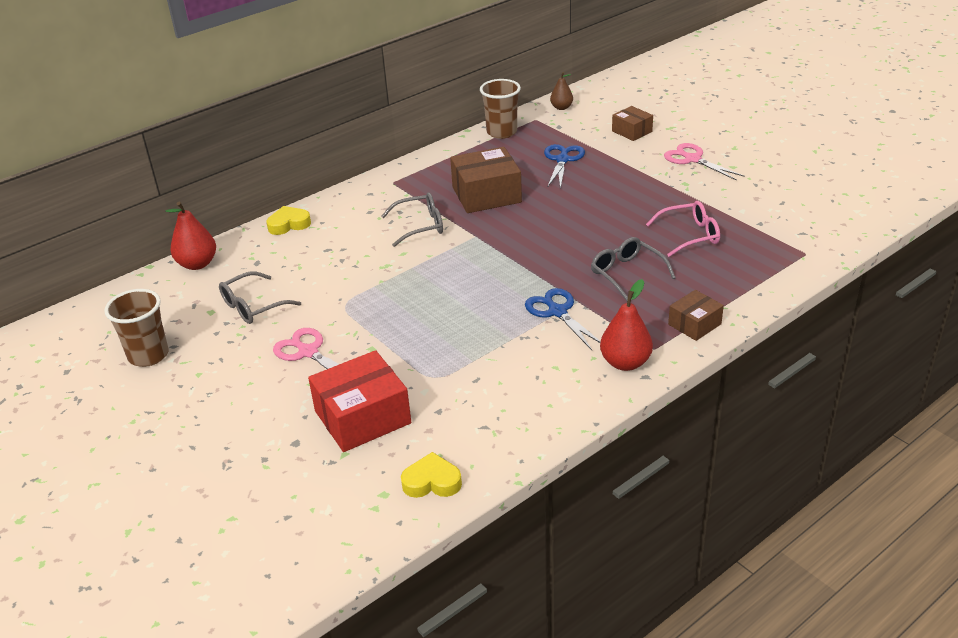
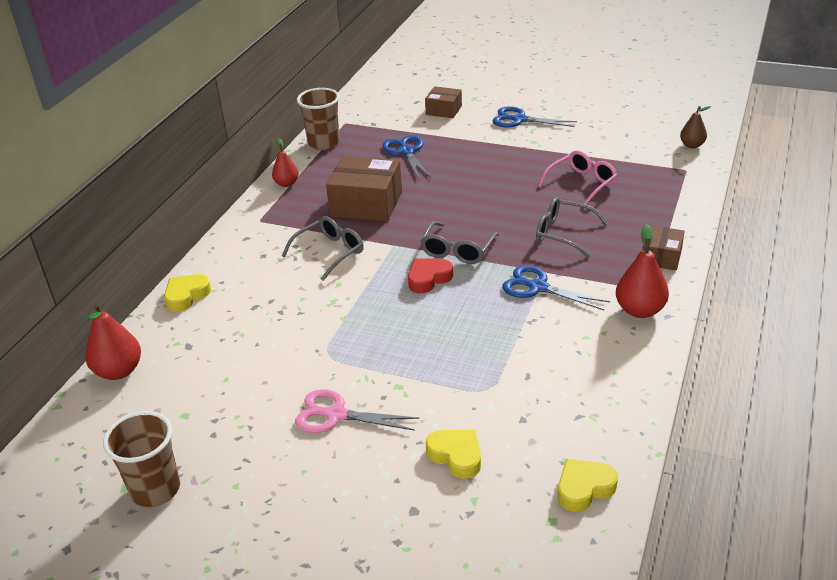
camera: 30 degrees left, 0 degrees up
(253, 306) = (229, 392): grey glasses -> grey glasses (457, 250)
(362, 417) = (456, 456): red box -> yellow heart
(440, 158) = (286, 183): none -> red pear
(476, 273) = (428, 278): none -> red heart
(486, 195) = (366, 204): brown box -> brown box turned 60 degrees clockwise
(561, 107) = (359, 106): brown pear -> brown pear (692, 145)
(693, 159) = (520, 120): pink scissors -> blue scissors

